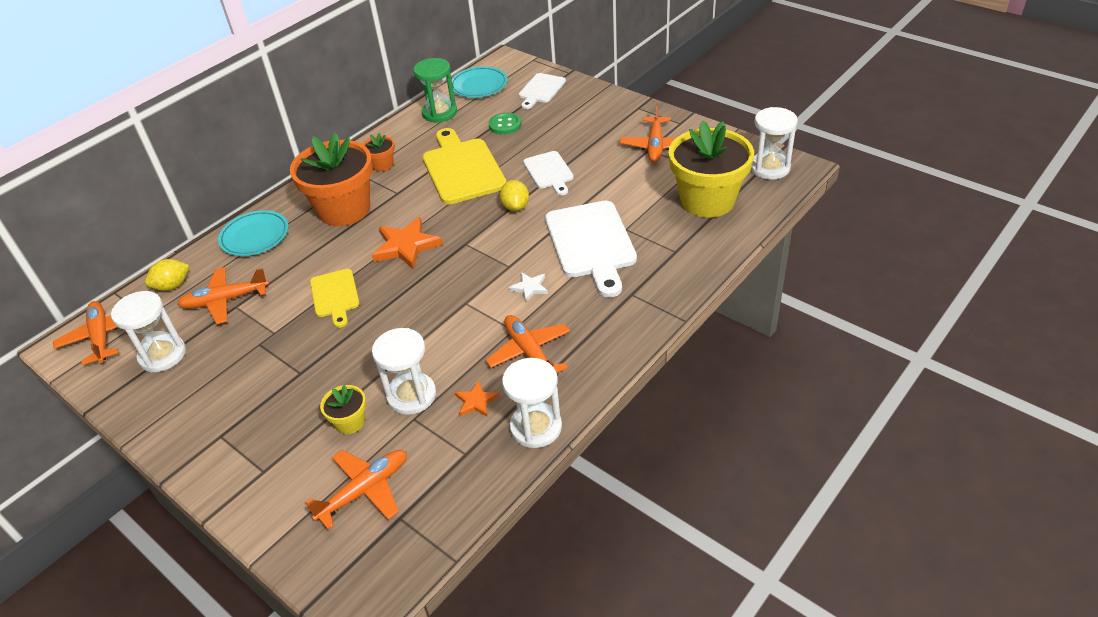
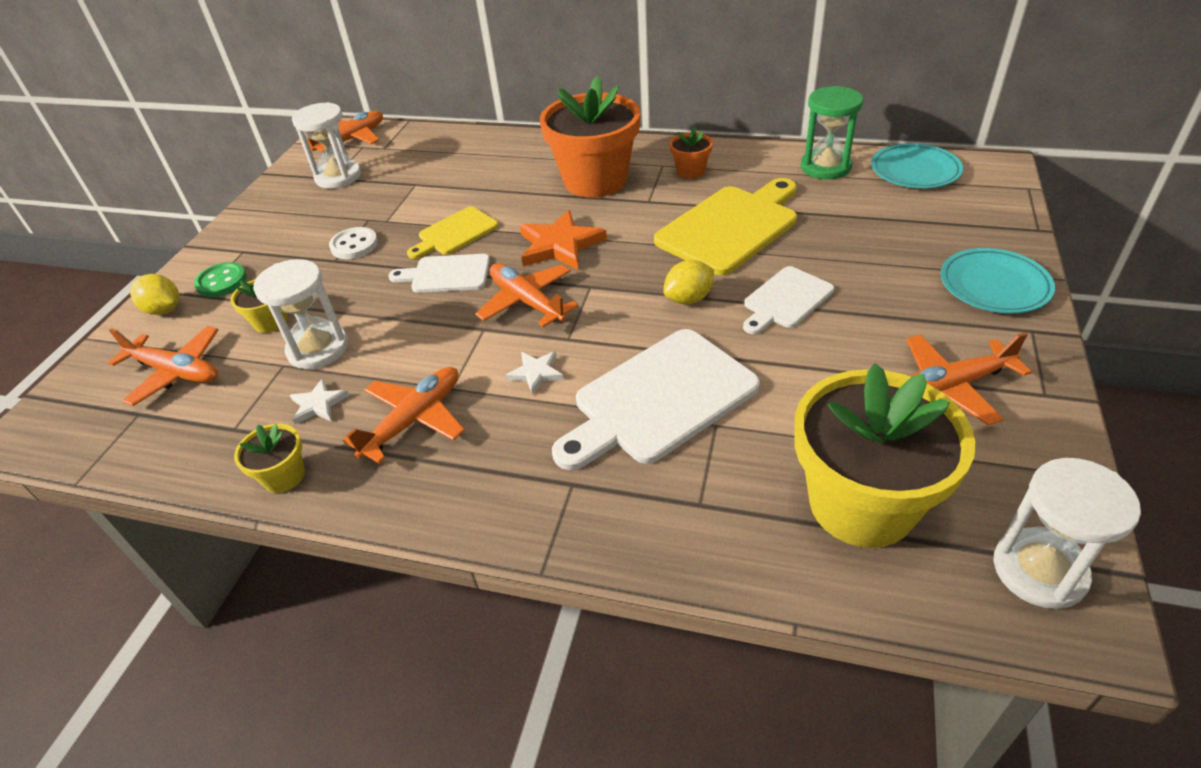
camera: 65 degrees right, 0 degrees up
(172, 286) = (429, 141): yellow lemon -> yellow lemon (164, 310)
(225, 300) = (421, 175): orange plane -> orange plane (527, 301)
(255, 236) = (520, 150): turquoise plate -> turquoise plate (994, 285)
(290, 357) = (354, 245): none -> white button
(476, 401) = (318, 404): orange star -> white star
(505, 125) = (852, 223): green button -> green button (222, 282)
(536, 427) = (284, 476): white hourglass -> yellow flower pot
(541, 90) = (965, 222): white cutting board -> white cutting board (446, 274)

